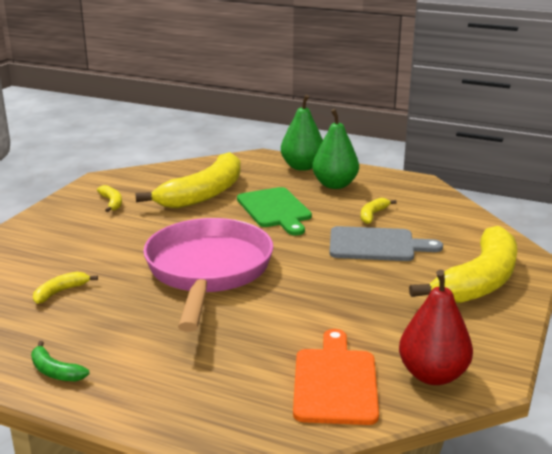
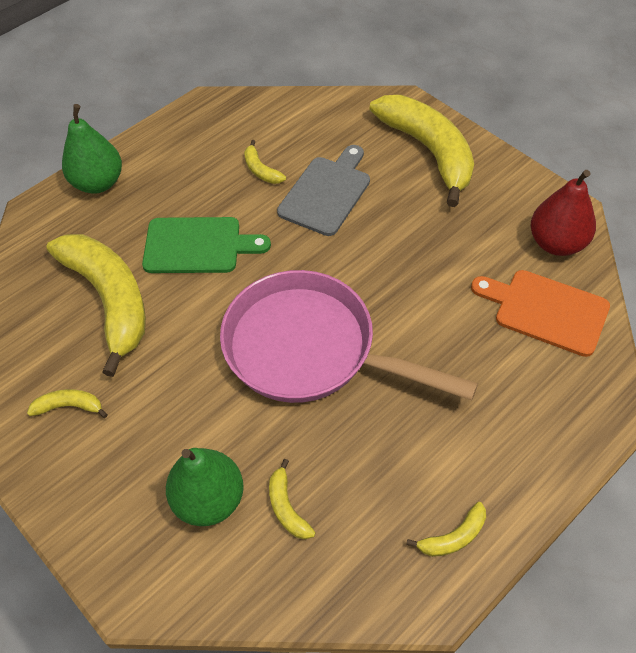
camera: 65 degrees left, 30 degrees up
(55, 371) = (453, 537): green banana -> yellow banana
(335, 185) = (168, 172): green pear -> green pear (209, 500)

